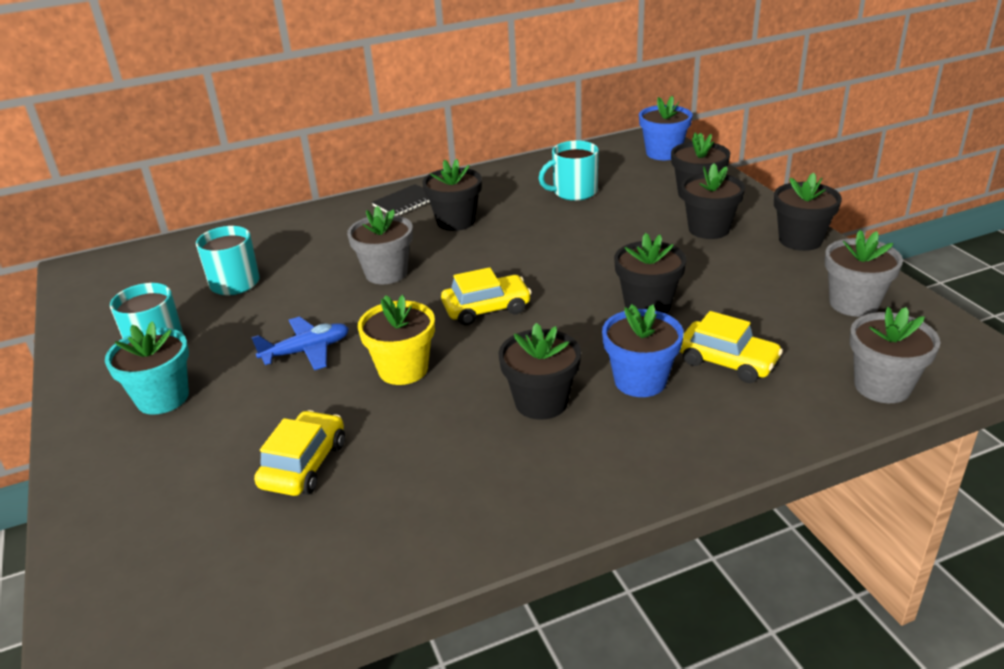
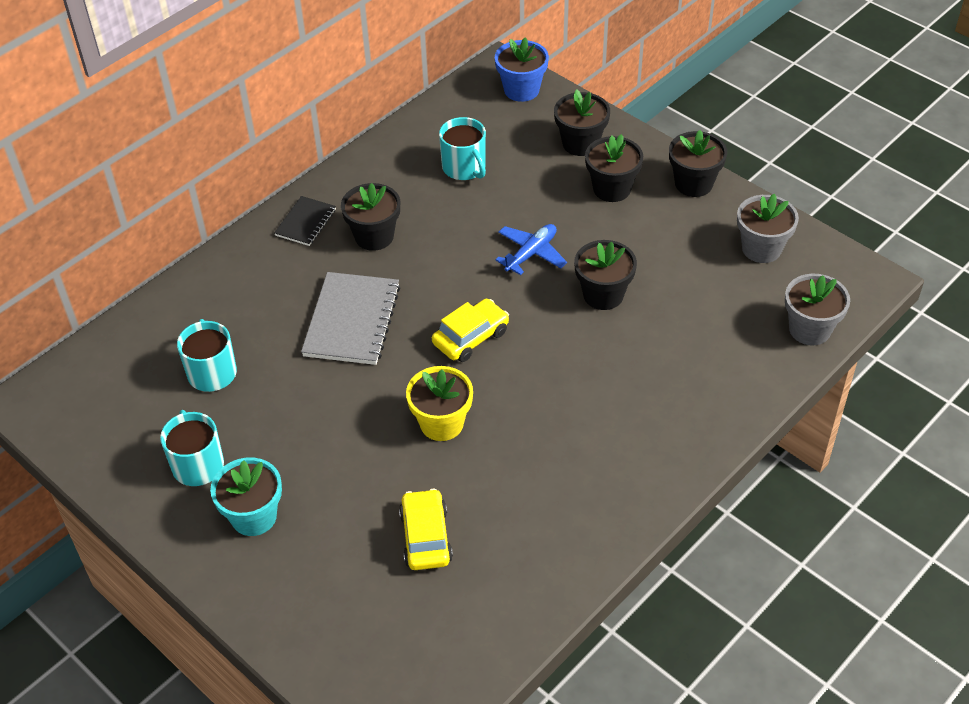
camera: 25 degrees left, 15 degrees up
(306, 351) = (344, 430): blue plane -> blue plane (531, 254)
(386, 273) = (352, 321): grey flower pot -> grey notebook
(541, 402) = (572, 421): black flower pot -> none
(573, 192) = (464, 168): turquoise mug -> turquoise mug turned 75 degrees counterclockwise
(640, 381) = (636, 377): blue flower pot -> none
(727, 361) = (692, 338): yellow car -> none

